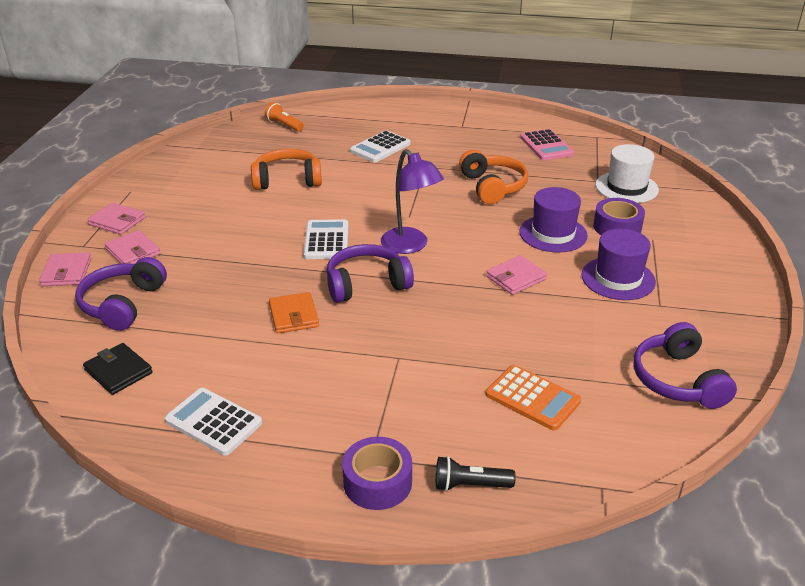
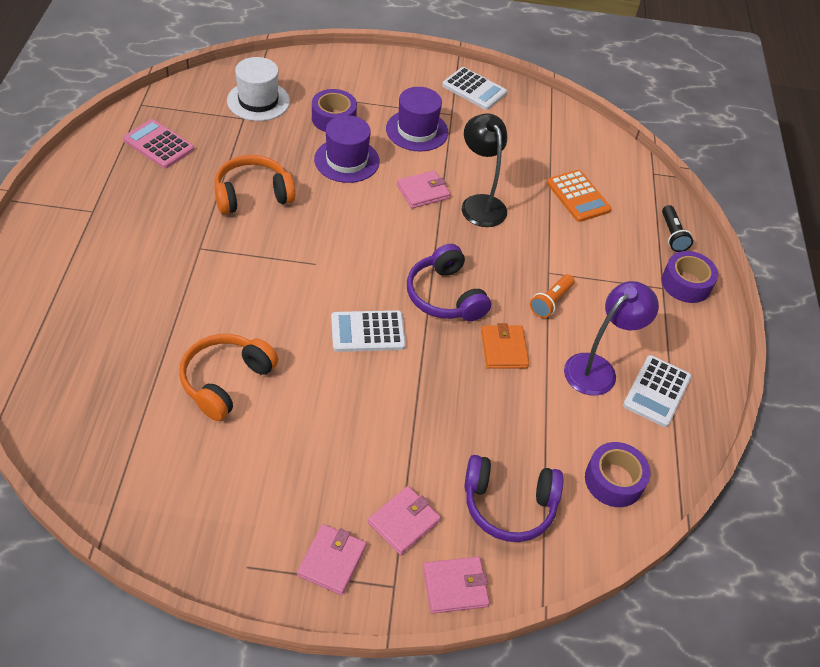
camera: 100 degrees left, 15 degrees up
(118, 371) = (614, 480): black wallet -> purple tape
(284, 125) = (52, 401): orange flashlight -> orange flashlight (551, 302)
(287, 180) = (225, 381): orange headphones -> orange headphones turned 45 degrees clockwise
(294, 315) = (504, 349): orange wallet -> orange wallet turned 75 degrees counterclockwise
(380, 147) = (143, 290): white calculator -> white calculator (474, 89)
(410, 246) = (374, 263): purple lamp -> purple lamp (597, 368)
(504, 315) = (480, 204): none -> black lamp
(516, 278) = (423, 191): pink wallet -> pink wallet turned 75 degrees counterclockwise
(532, 398) = (578, 196): orange calculator -> orange calculator turned 120 degrees clockwise
(546, 146) = (158, 144): pink calculator -> pink calculator turned 120 degrees counterclockwise
(677, 380) = (541, 121): purple headphones -> none

